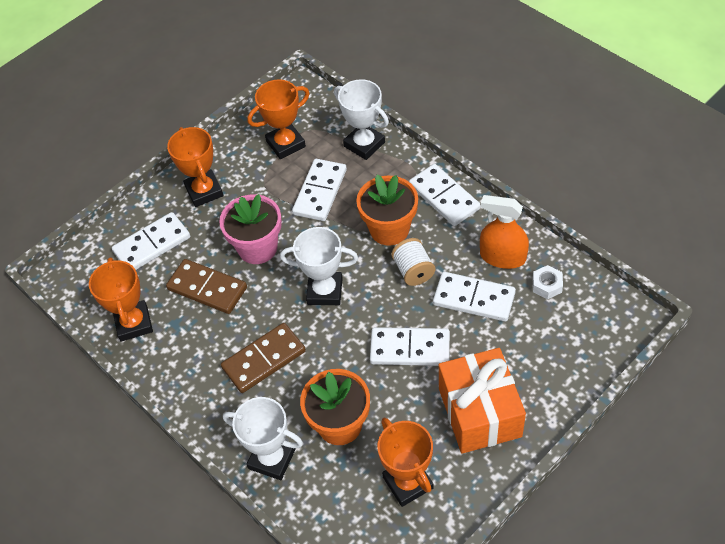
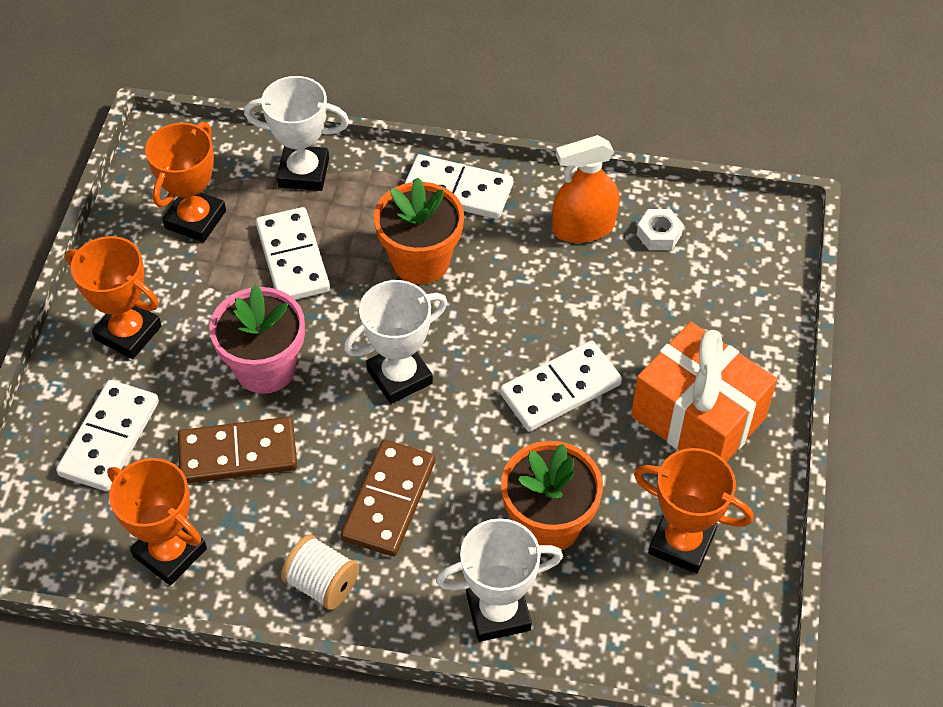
camera: 40 degrees left, 0 degrees up
(413, 271) = (491, 296): white spool -> white spool (322, 584)
(474, 299) = (588, 292): white domino -> none

